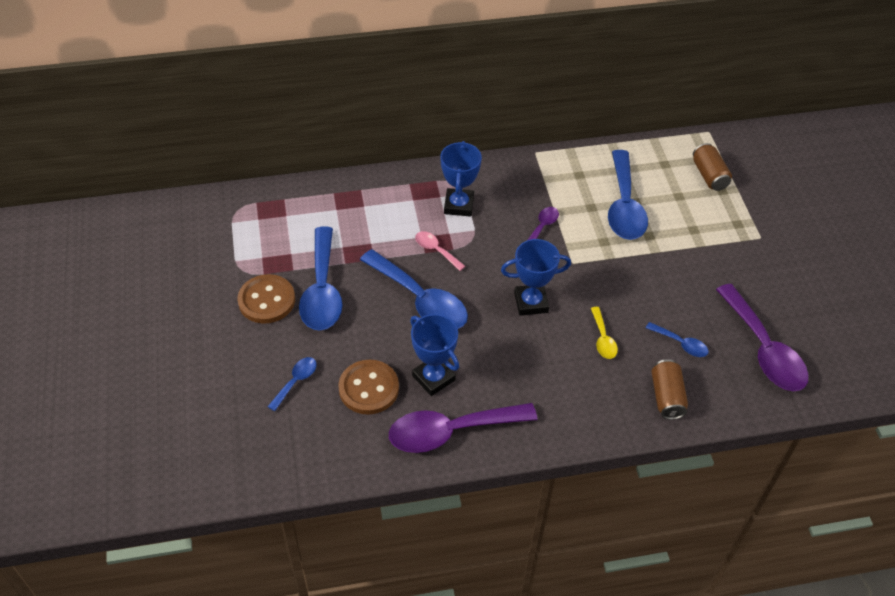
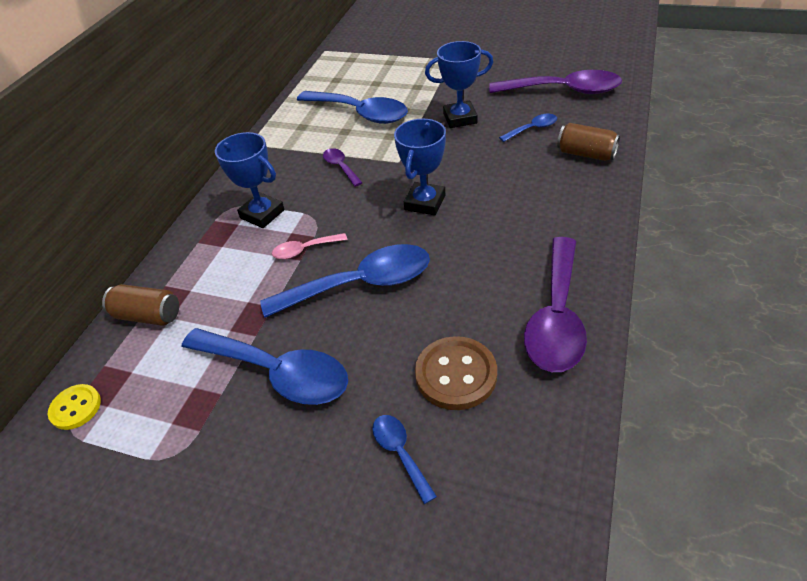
camera: 55 degrees left, 5 degrees down
(249, 205) = (76, 408): none -> yellow button
(266, 300) = (245, 442): brown button -> none
(433, 378) = (474, 308): blue trophy -> blue trophy (460, 118)
(603, 339) = (499, 170): yellow spoon -> none
(709, 175) = (368, 63): brown can -> brown can (148, 315)

